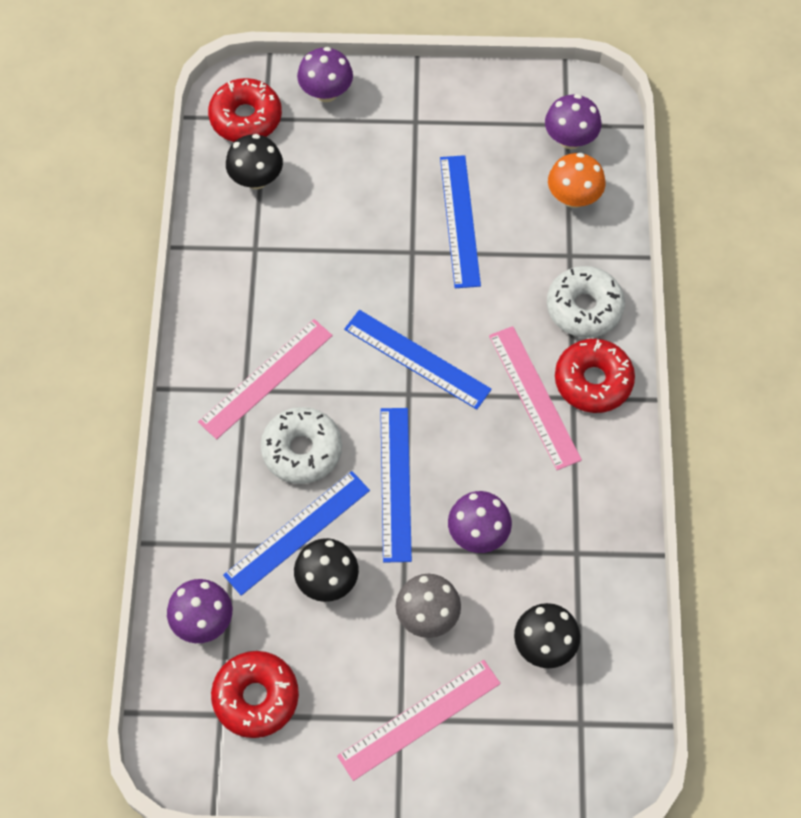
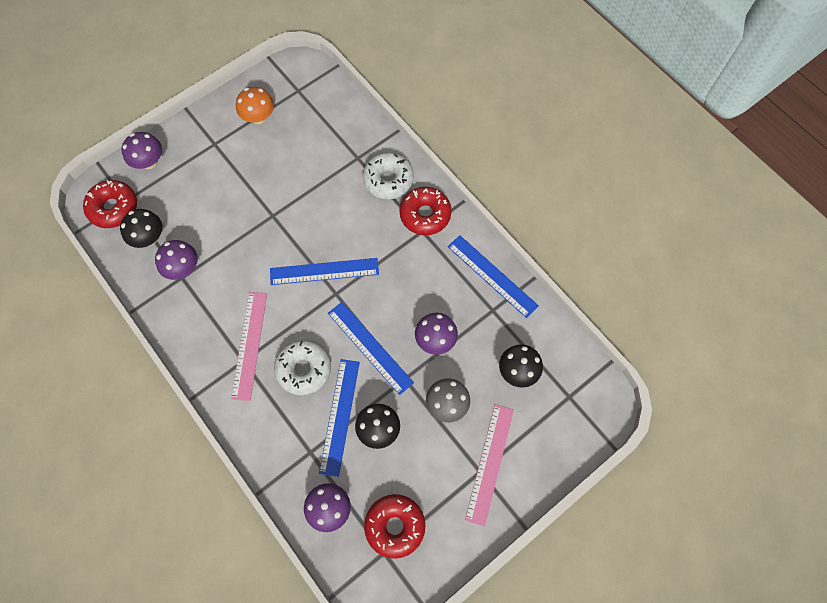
camera: 40 degrees left, 5 degrees up
(460, 221) = (284, 180): blue ruler -> blue ruler (492, 276)
(534, 397) = (402, 245): pink ruler -> none
(570, 139) = (306, 97): purple mushroom -> purple mushroom (183, 268)
(573, 197) = (334, 126): orange mushroom -> orange mushroom (259, 117)

